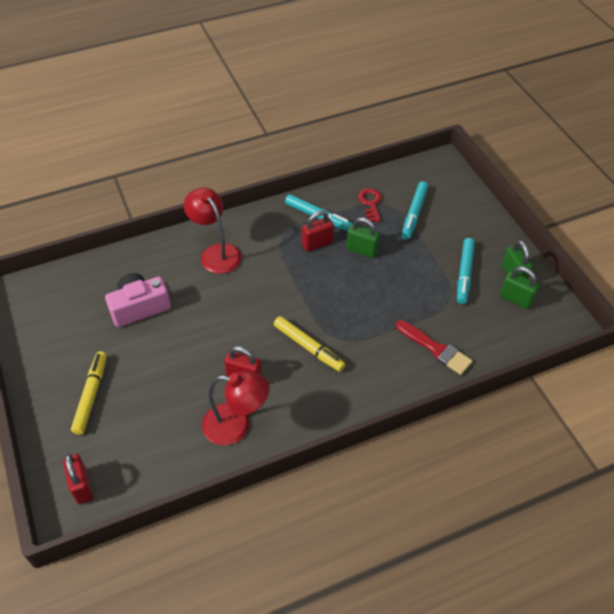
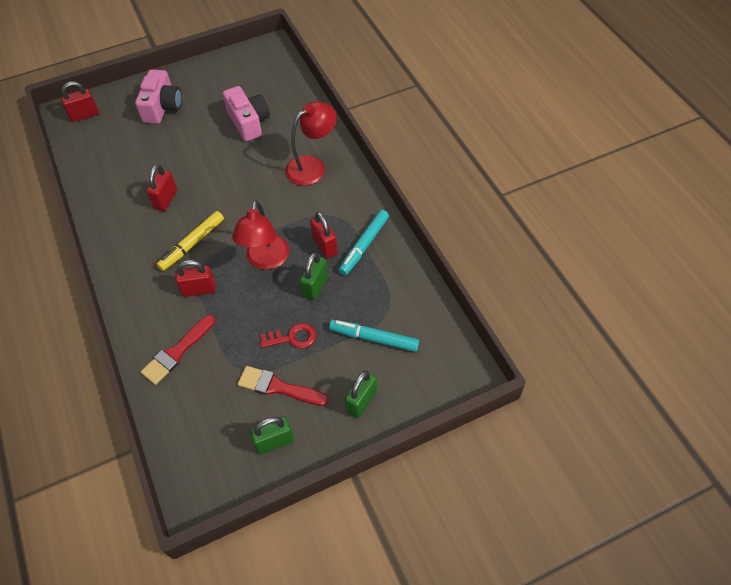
camera: 90 degrees right, 5 degrees up
(91, 395) = (162, 107): yellow marker -> pink camera
(236, 426) = (118, 198): red lamp -> red lamp (266, 260)
(365, 337) = (199, 289): none -> red padlock
(370, 203) = (389, 294): red key -> red key (292, 337)
(464, 274) = (278, 387): turquoise marker -> red brush
(515, 299) = (237, 440): green padlock -> green padlock (361, 401)

